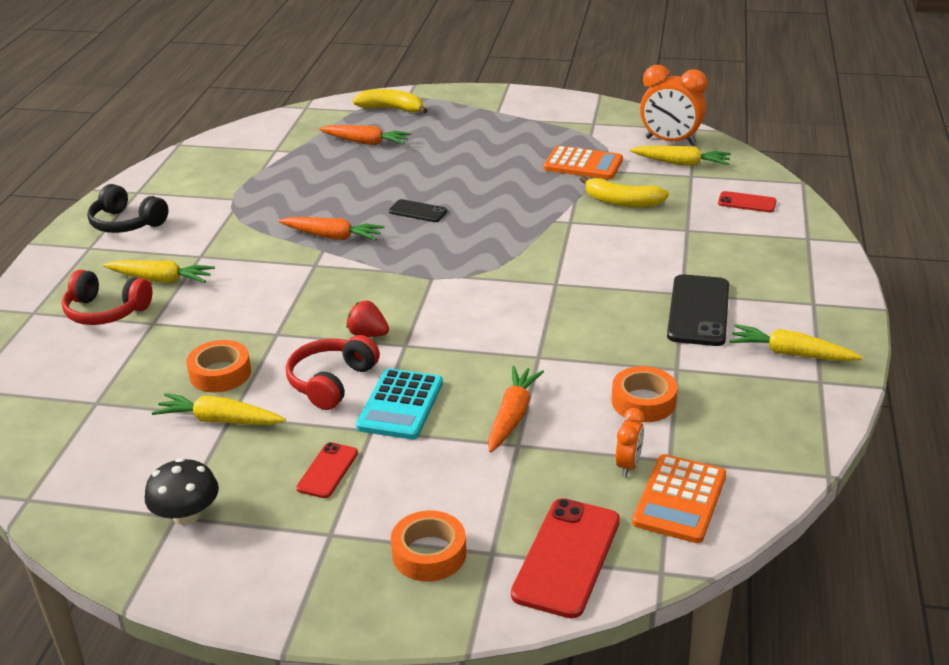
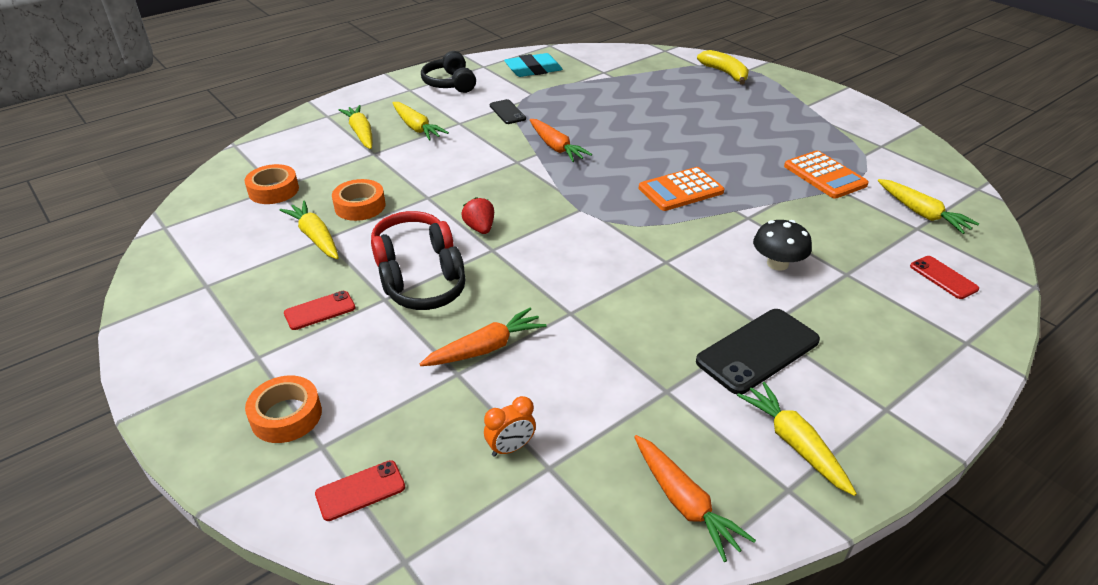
camera: 40 degrees right, 5 degrees up
(106, 311) = (361, 133): red headphones -> yellow carrot
(186, 515) = (211, 288): black mushroom -> black mushroom (777, 263)
(199, 175) = (533, 70): none -> turquoise eraser
(366, 142) = (672, 90): orange carrot -> orange carrot (684, 503)
(400, 405) = (427, 292): turquoise calculator -> black headphones
(418, 211) = (639, 155): black phone -> black phone (507, 112)
(566, 557) = (360, 490): red phone -> red phone, size x0.55
(622, 202) = (817, 221): yellow banana -> none
(643, 402) = (598, 401): orange tape -> orange tape (273, 190)
(670, 141) = (936, 189): orange clock -> none
(679, 499) = (507, 508): orange calculator -> orange calculator (680, 190)

